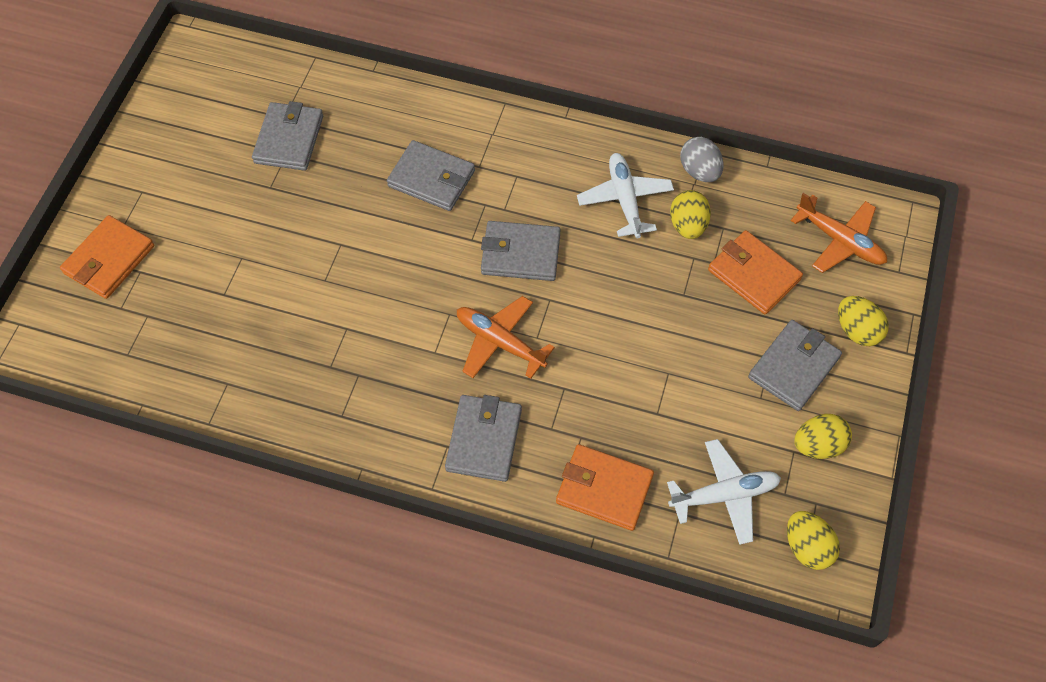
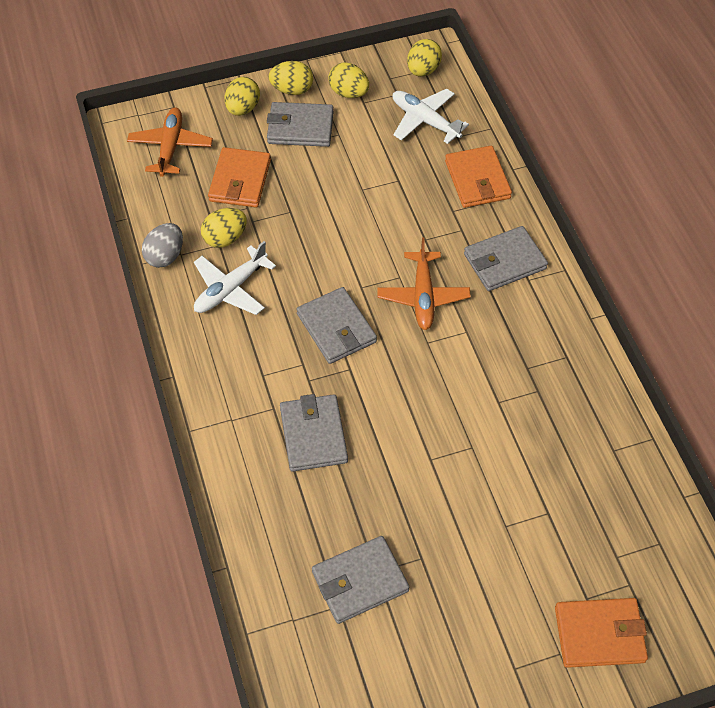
camera: 125 degrees left, 5 degrees down
(858, 392) = (292, 90): none -> yellow egg

